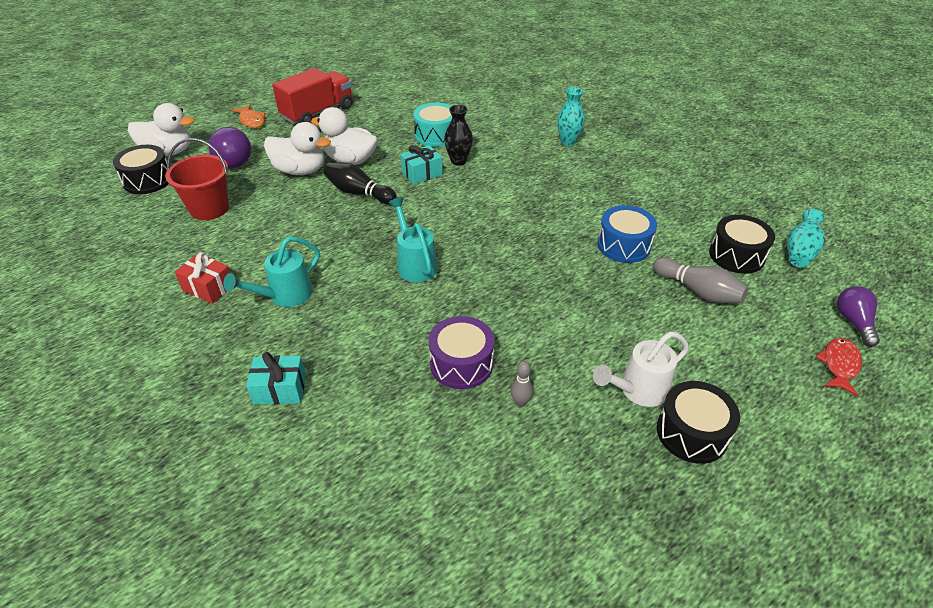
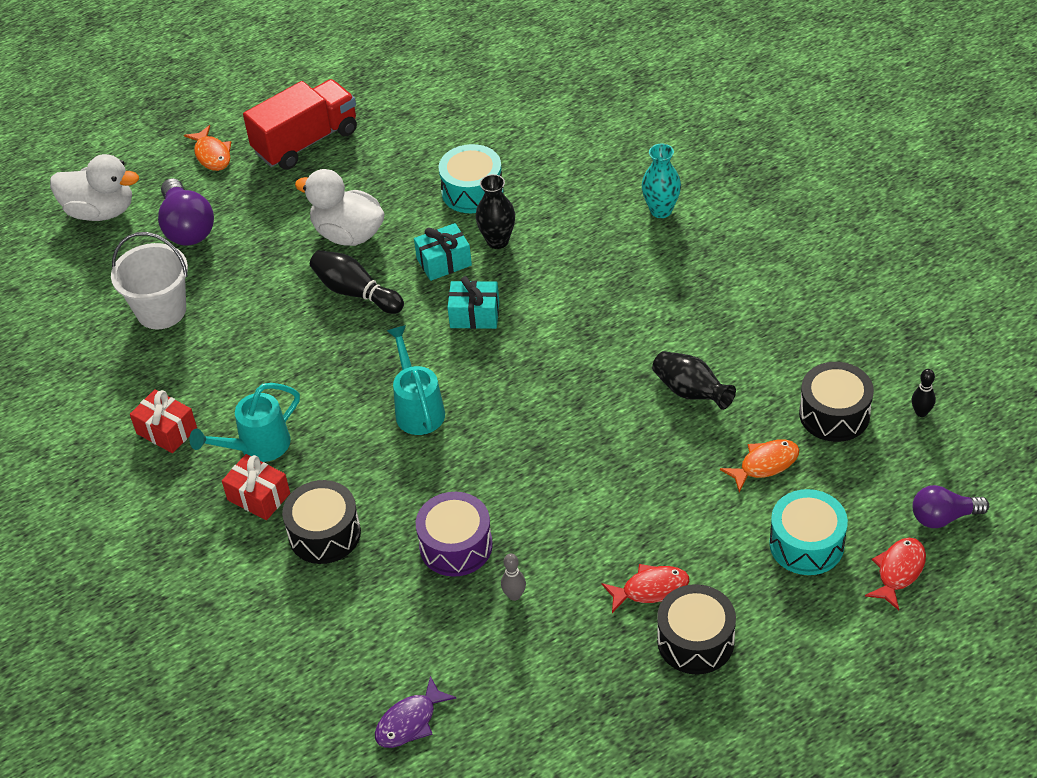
camera: 10 degrees right, 5 degrees up
(148, 180) = (78, 260): black drum -> black drum (324, 534)
(209, 208) = (161, 311): red bucket -> white bucket
(280, 389) = (251, 565): turquoise gift -> turquoise gift (474, 315)
(286, 333) = (259, 496): none -> red gift
(300, 171) = (279, 251): white duck -> none
(442, 529) = (410, 721): none -> purple fish
(624, 245) = (691, 392): blue drum -> black vase
(638, 390) = (650, 589): white watering can -> red fish
(698, 291) = (765, 464): grey bowling pin -> orange fish
(755, 348) = (806, 544): none -> turquoise drum
(800, 252) = (921, 412): turquoise vase -> black bowling pin
(853, 322) = (943, 517): purple light bulb -> purple light bulb turned 105 degrees counterclockwise

